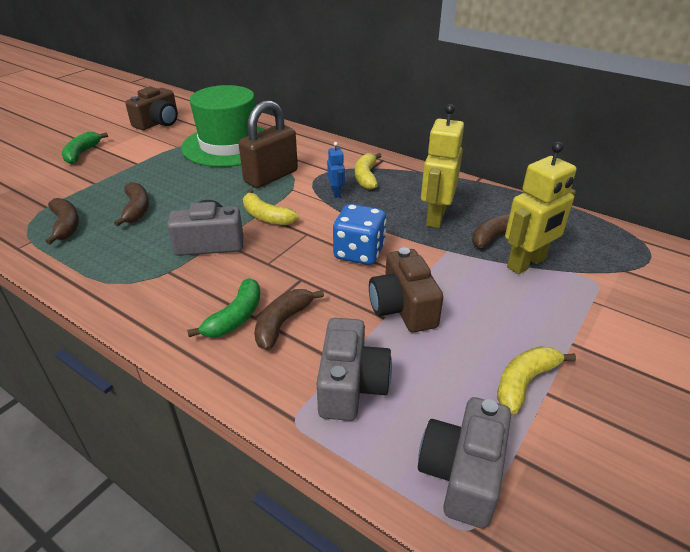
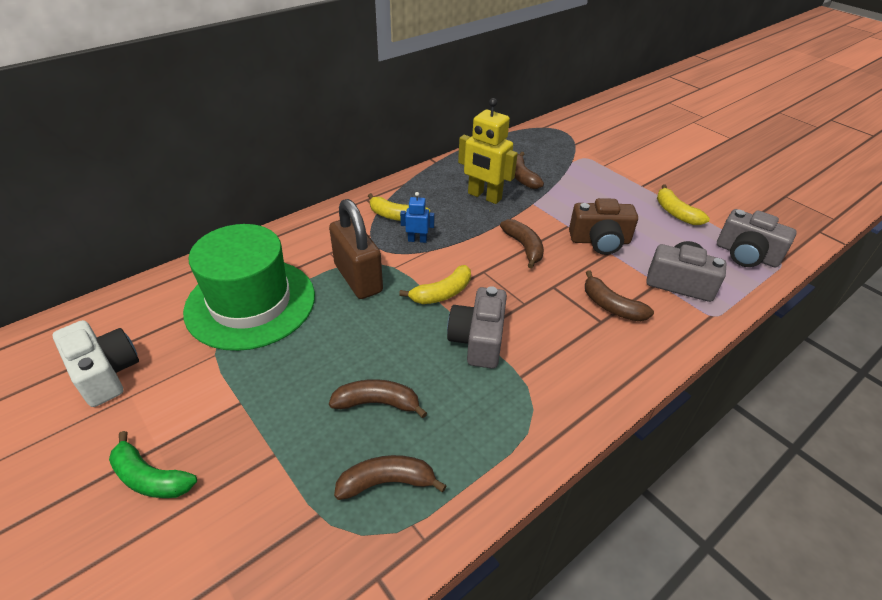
camera: 75 degrees left, 5 degrees up
(158, 122) = (105, 373): brown camera -> white camera
(235, 317) = (600, 333): green banana -> none
(359, 253) = (524, 247): blue dice -> brown banana
(527, 263) = (559, 175): yellow robot -> none

